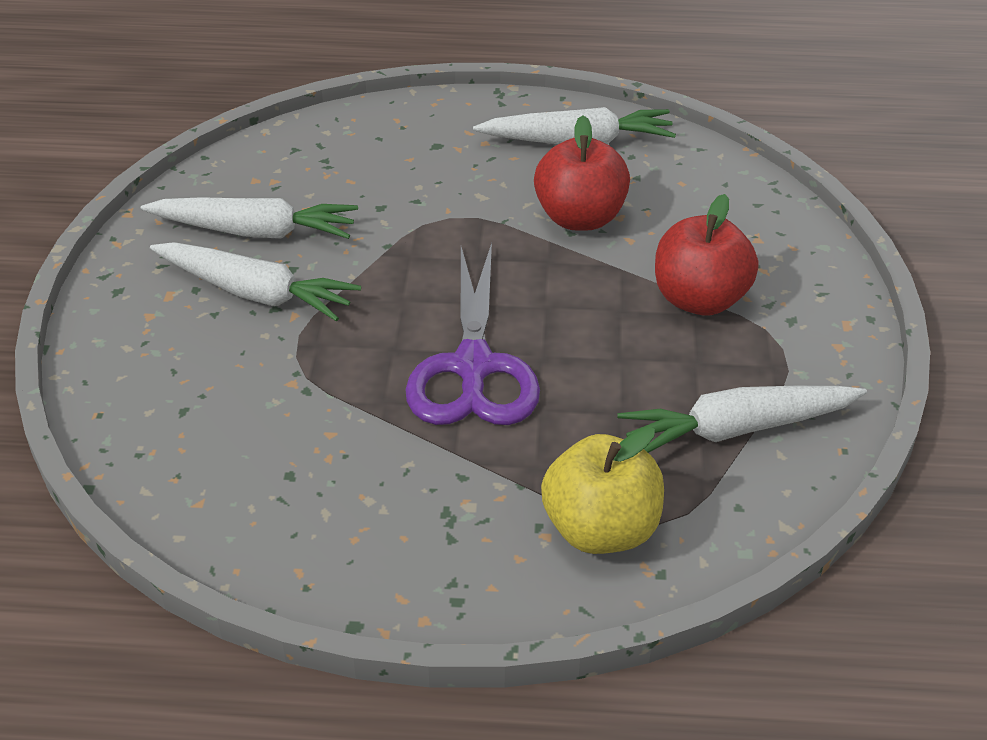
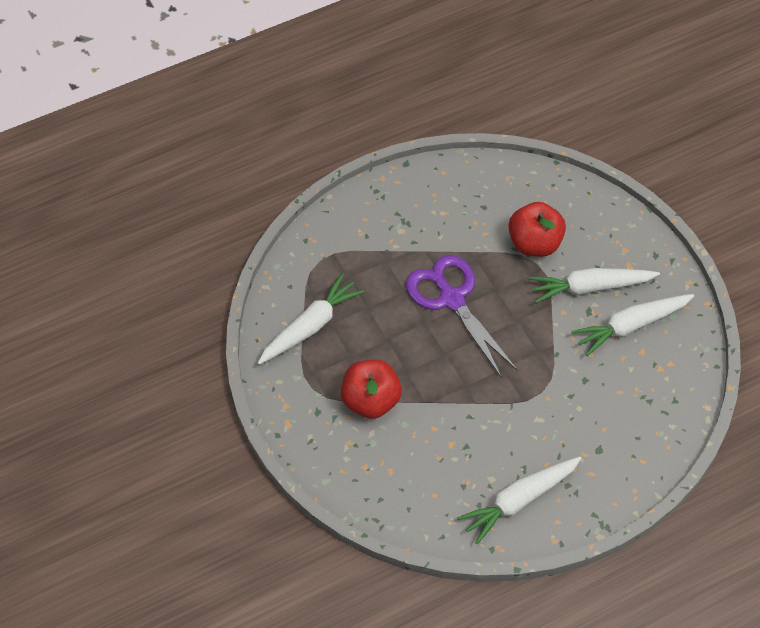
camera: 150 degrees right, 15 degrees up
(580, 218) = (472, 430): red apple -> red apple (535, 244)
(601, 530) = (340, 246): yellow apple -> none

